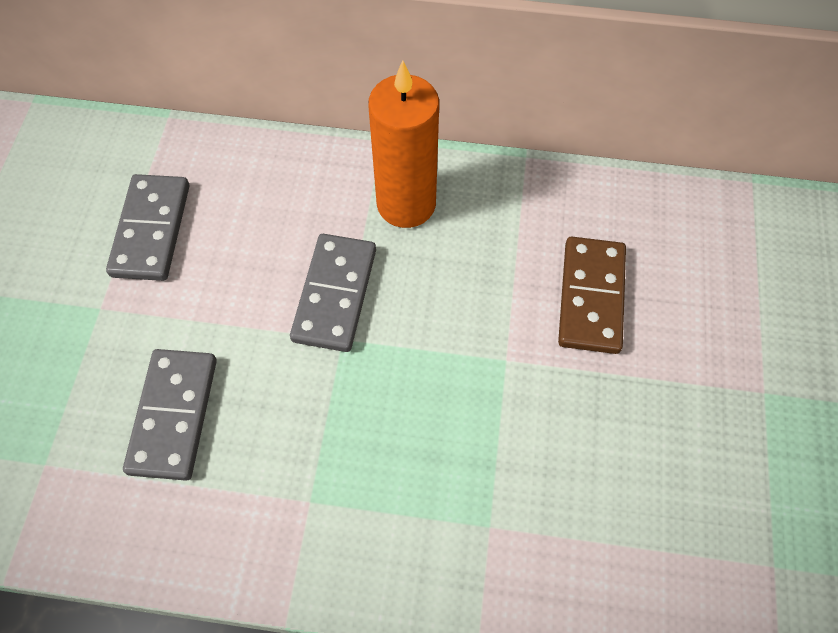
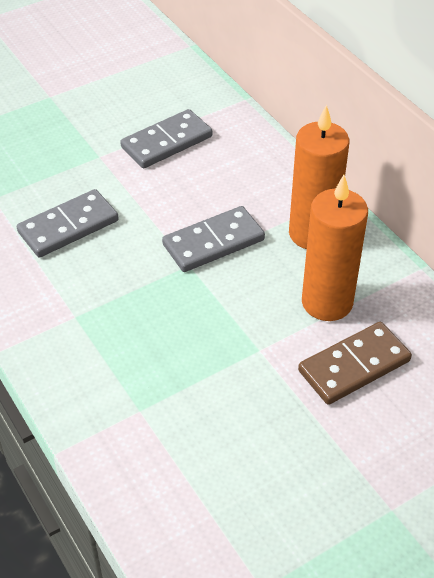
camera: 50 degrees right, 15 degrees down
(500, 259) = (327, 302): none -> orange candle

